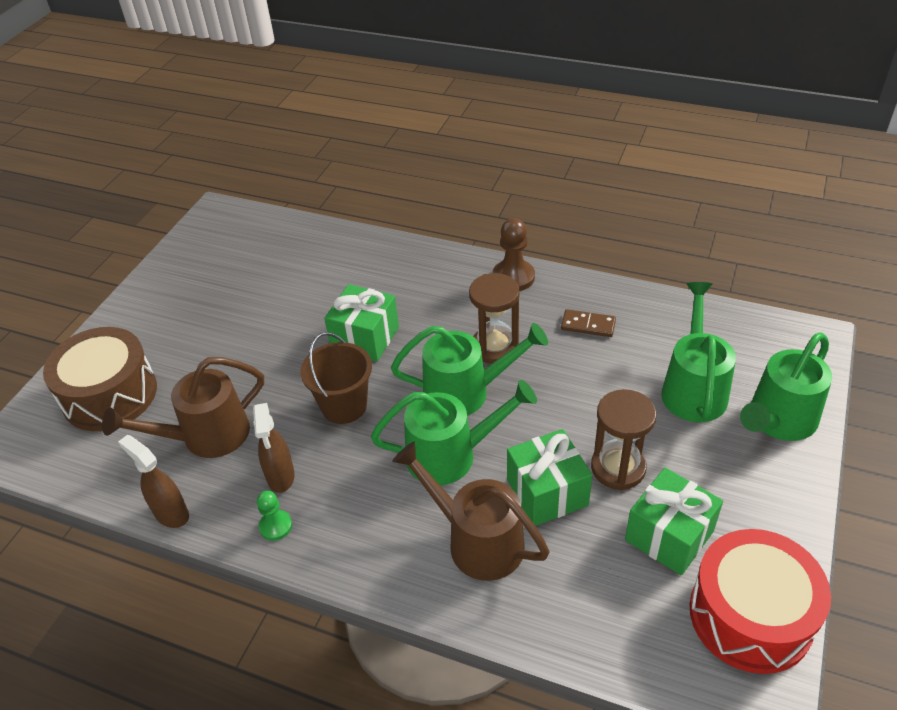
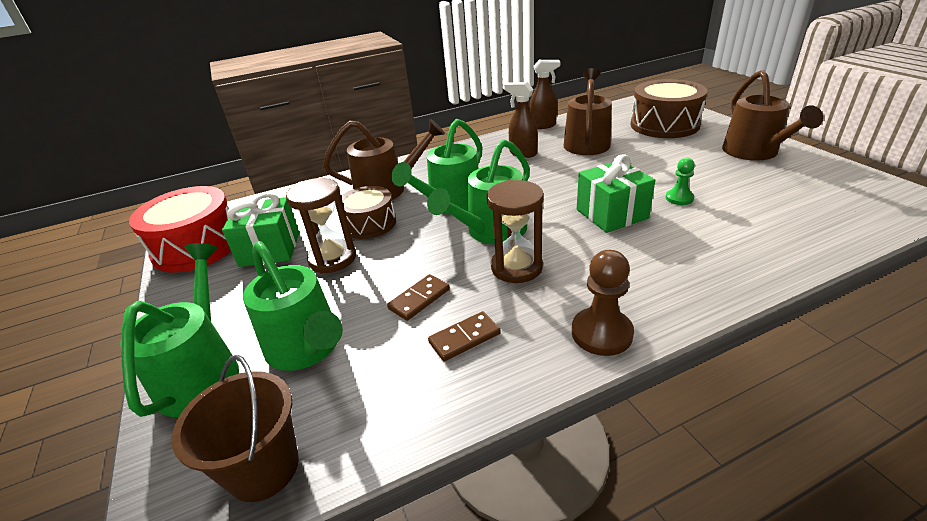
camera: 135 degrees right, 10 degrees down
(165, 305) = (754, 153): none -> brown watering can
(276, 526) = (492, 145): green pawn -> green pawn (679, 198)
(344, 406) = (549, 185): brown bucket -> brown bucket (264, 468)
(547, 492) = (369, 224): green gift -> brown drum
(586, 371) = (419, 299): none -> brown domino

